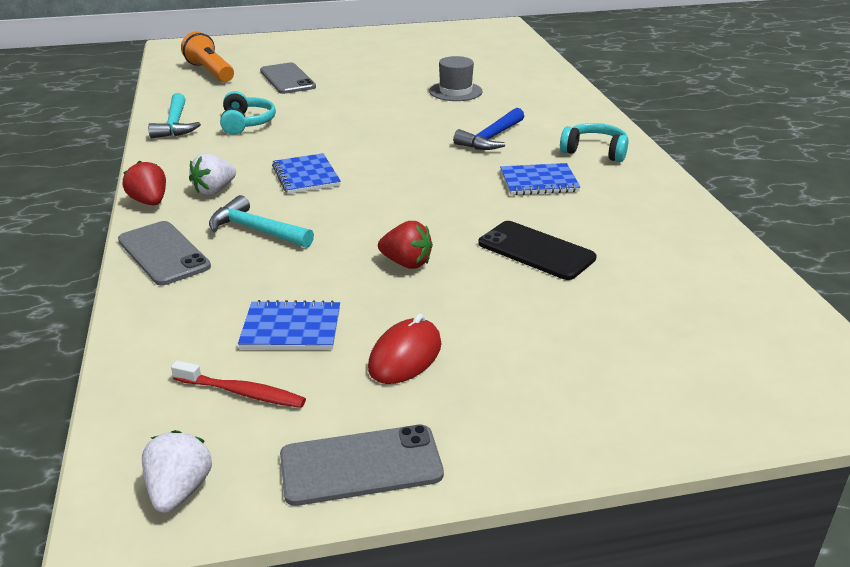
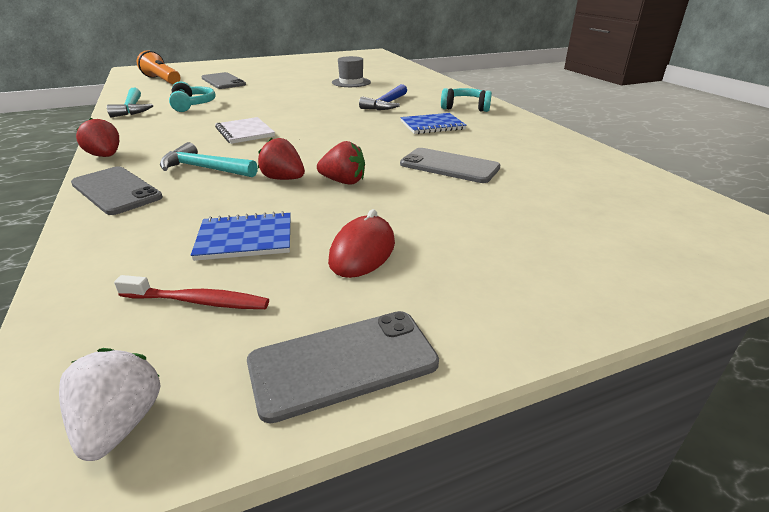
camera: 10 degrees left, 0 degrees up
(214, 190) = (166, 145): white strawberry -> none
(306, 176) = (245, 132): blue notebook -> white notebook
(341, 253) = (283, 179): none -> red strawberry
(536, 251) = (449, 166): black phone -> grey phone

